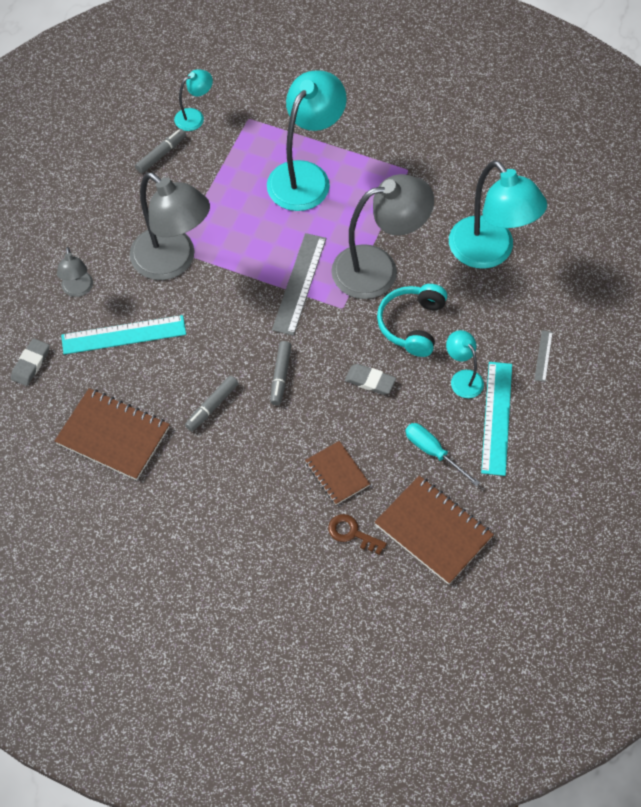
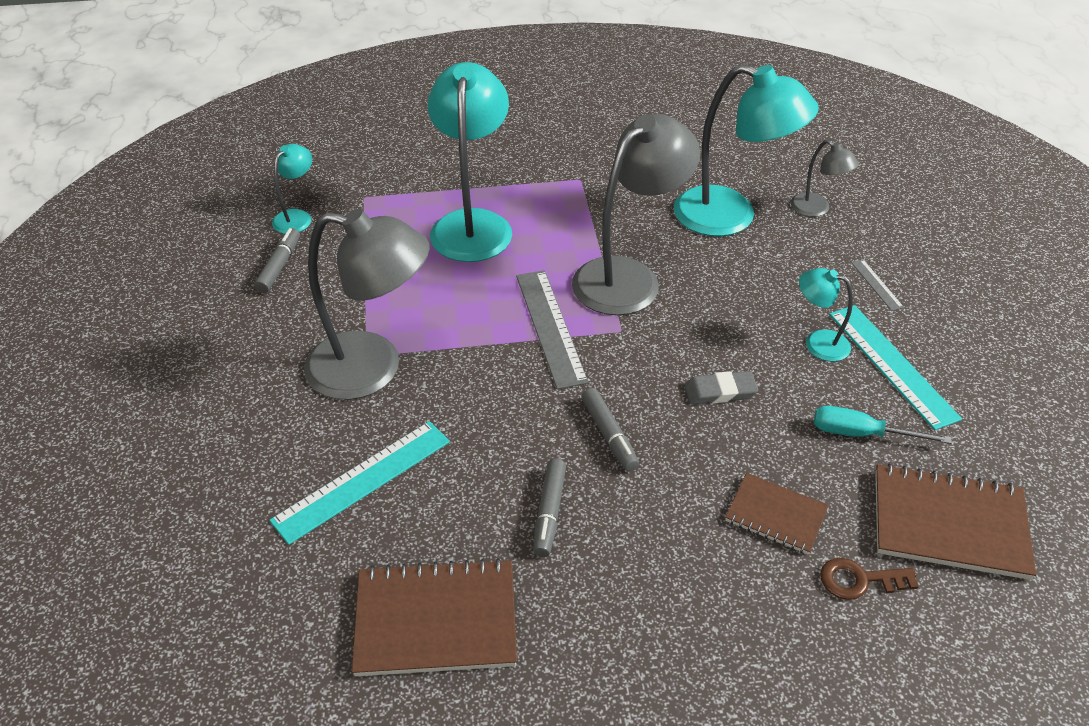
camera: 30 degrees left, 15 degrees down
(31, 364) = (244, 581): grey eraser -> none
(78, 290) = (260, 454): grey lamp -> grey lamp (816, 209)
(412, 324) = (714, 314): turquoise headphones -> none

